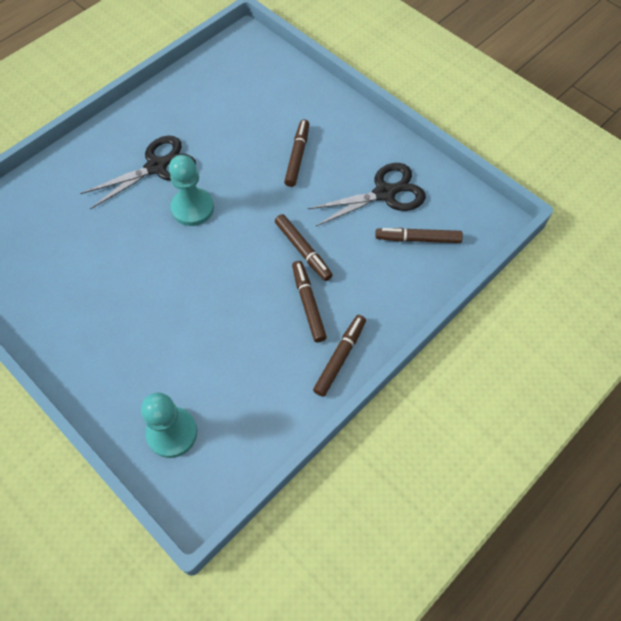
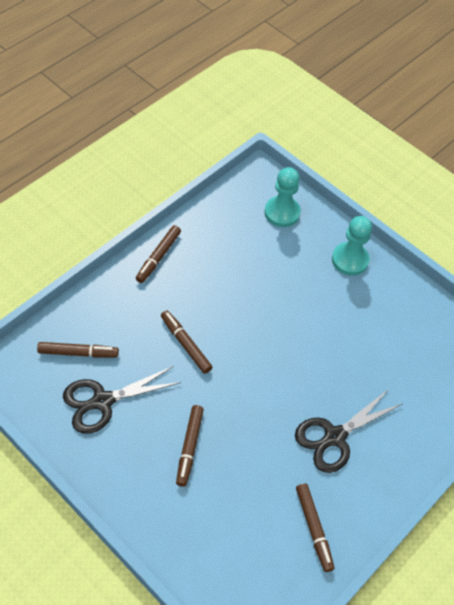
camera: 175 degrees right, 5 degrees down
(192, 208) = (291, 389): turquoise pawn -> turquoise pawn (350, 260)
(308, 304) = (182, 298): brown marker -> brown marker (314, 528)

